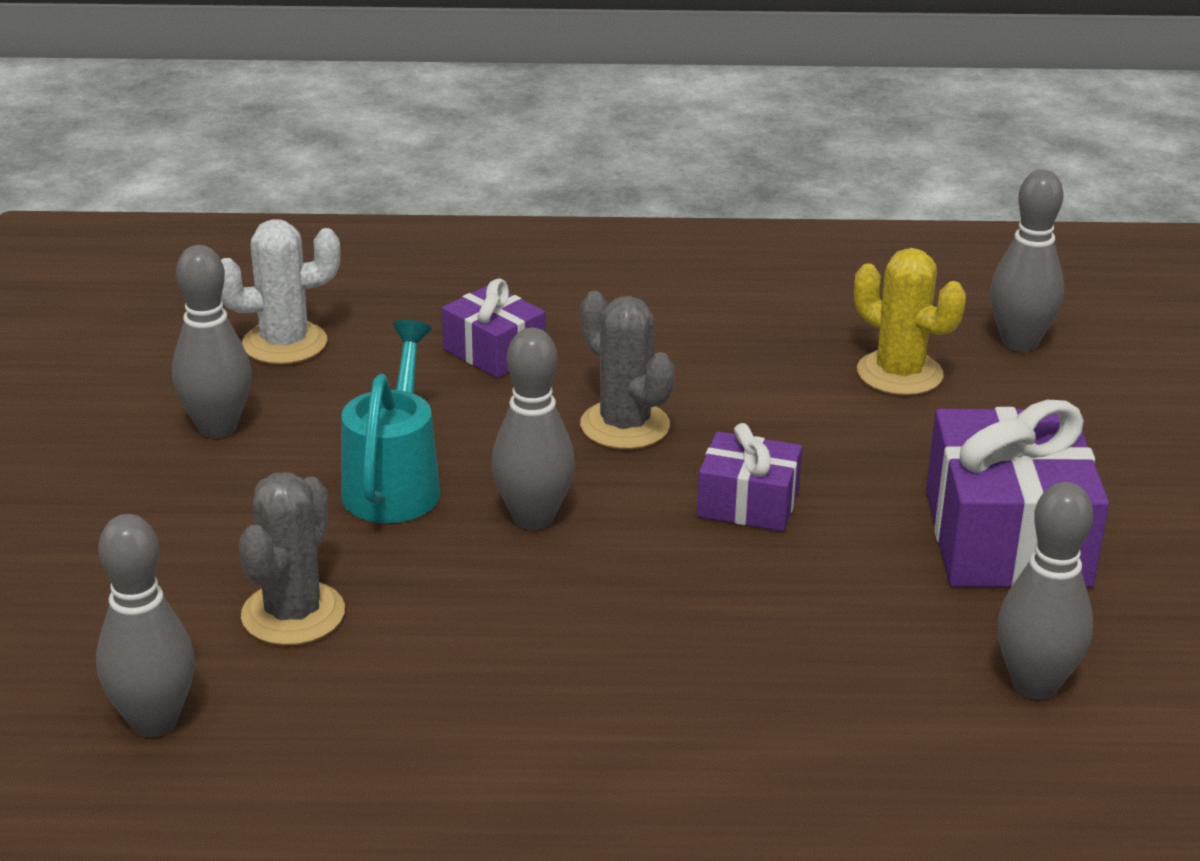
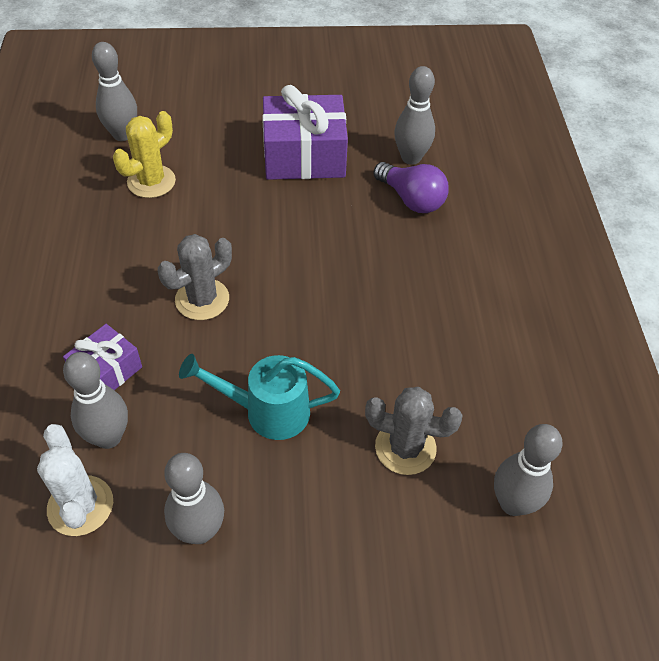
camera: 95 degrees left, 20 degrees up
(533, 518) = (300, 338): grey bowling pin -> grey bowling pin (108, 437)
(748, 503) = (280, 246): purple gift -> none
(895, 673) = (411, 199): none -> purple light bulb

